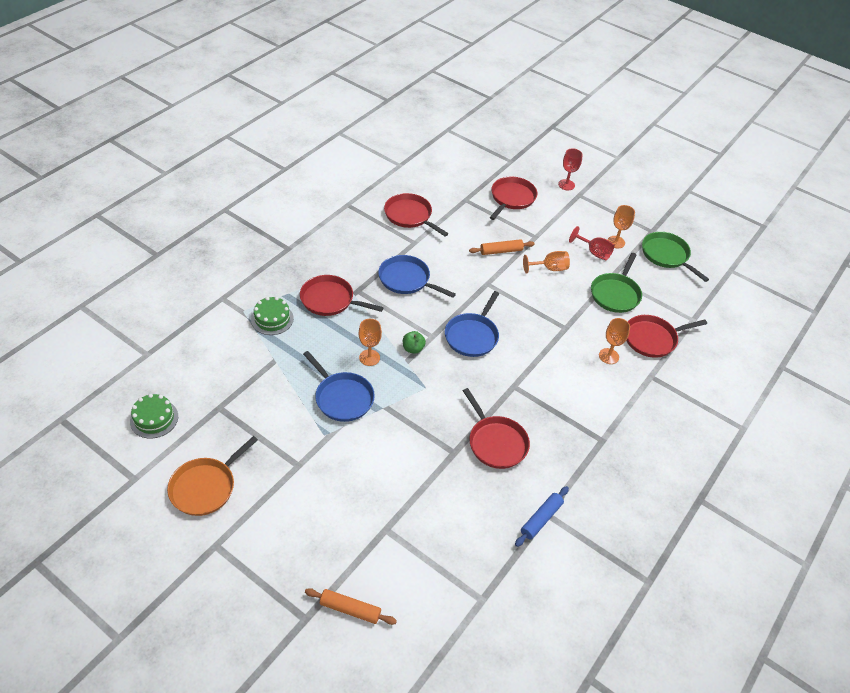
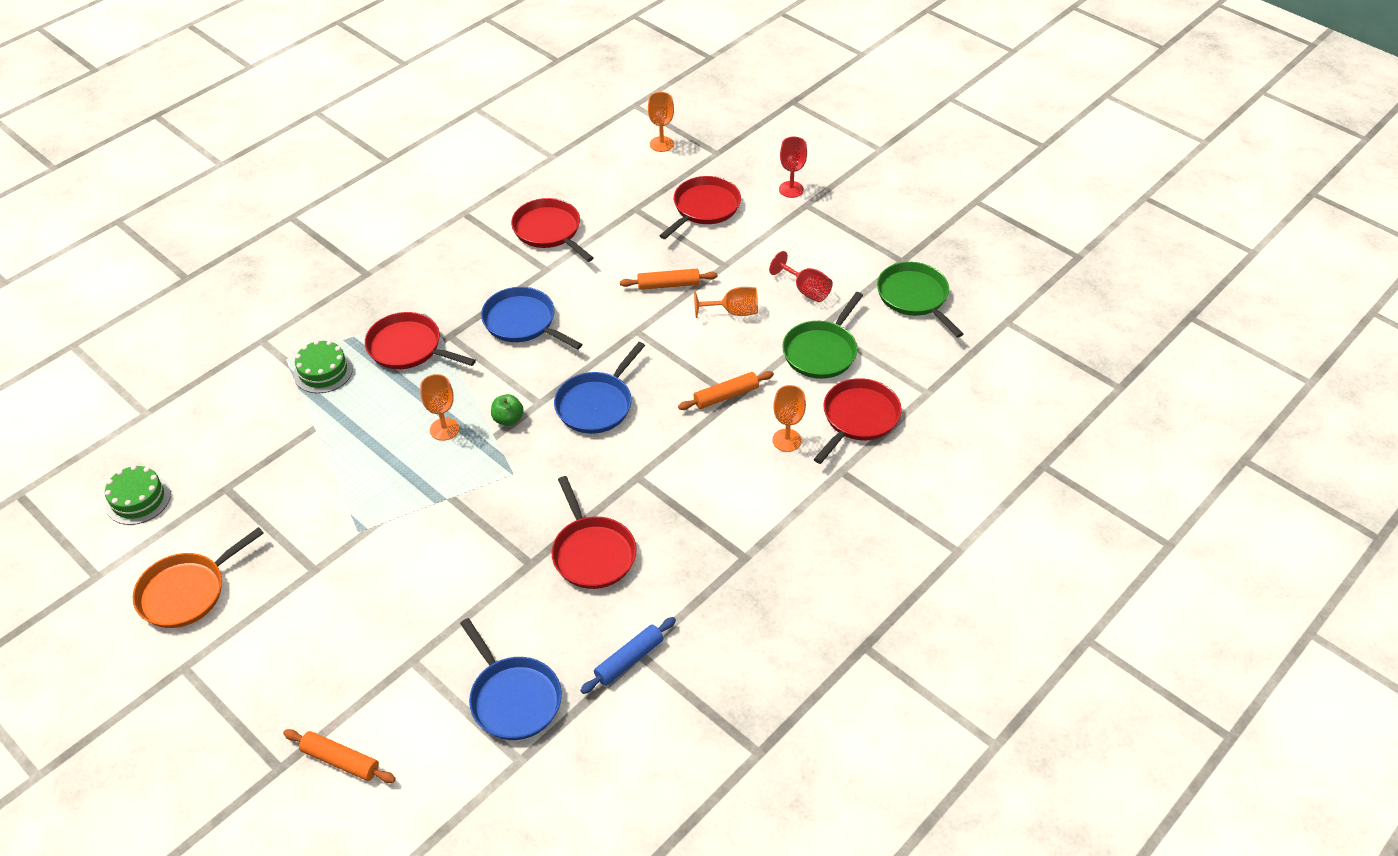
camera: 10 degrees right, 0 degrees up
(342, 398) = (394, 482): blue pan -> blue pan (513, 698)
(559, 327) = (726, 396): none -> orange rolling pin
(616, 242) = (843, 276): orange goblet -> orange goblet (661, 144)
(652, 339) = (858, 418): red pan -> red pan turned 135 degrees clockwise

